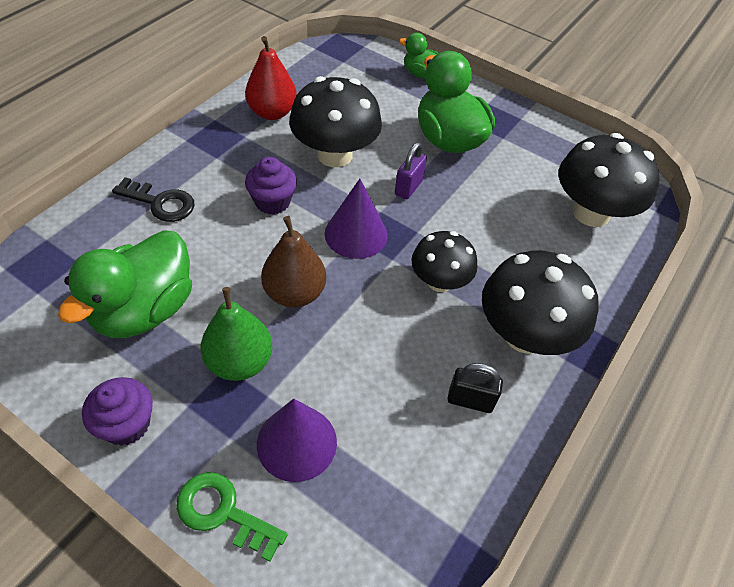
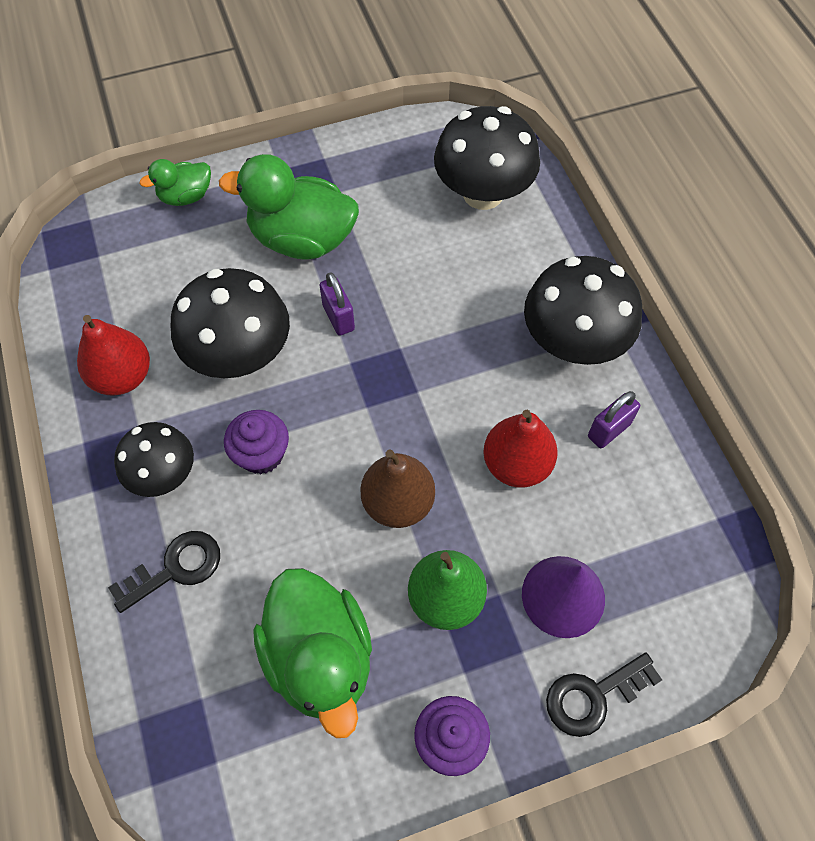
camera: 50 degrees left, 10 degrees up
(223, 512) = (593, 696): green key -> black key
(356, 234) = (363, 403): purple cone -> none
(385, 351) = (516, 464): none -> red pear
(439, 281) = (472, 369): black mushroom -> black mushroom (163, 474)
(470, 400) = (609, 430): black padlock -> purple padlock

